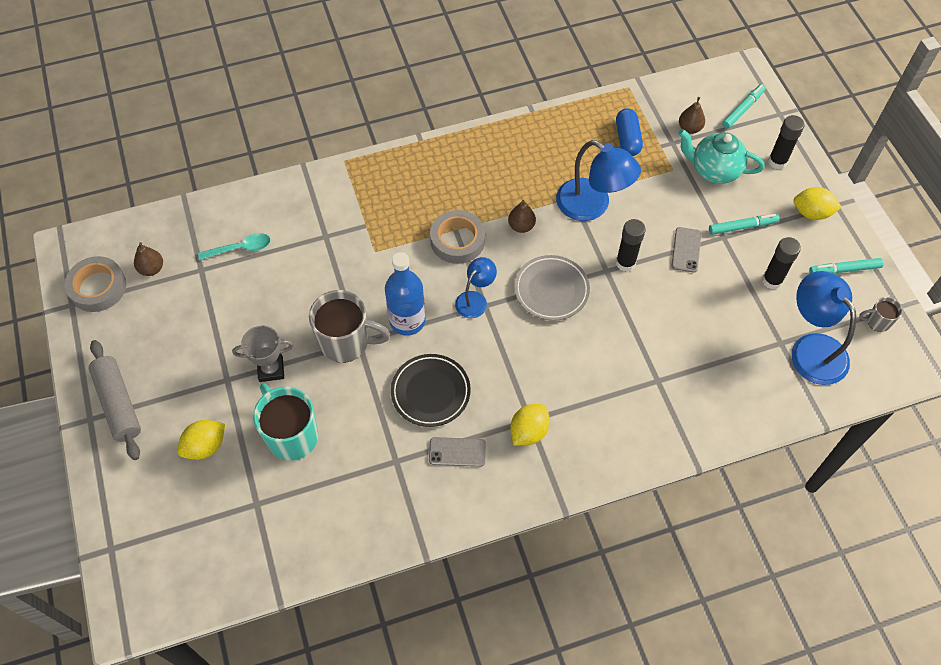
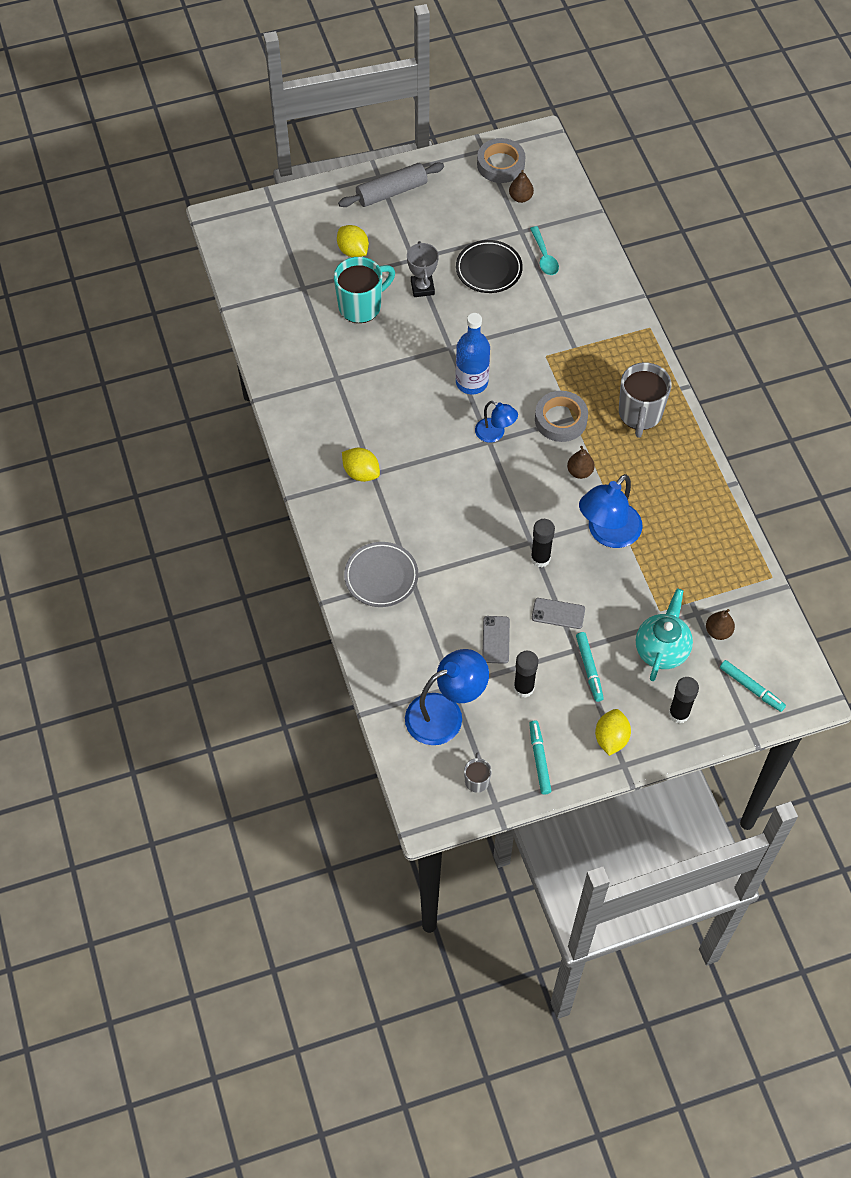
camera: 90 degrees right, 0 degrees up
(346, 342) = (449, 338): grey mug -> grey mug (640, 414)
(430, 392) = (400, 401): black plate -> black plate (489, 269)
(457, 452) = (343, 420): grey phone -> grey phone (496, 640)
(551, 290) = (507, 495): grey plate -> grey plate (381, 577)
(627, 139) = (698, 571): blue capsule -> none

